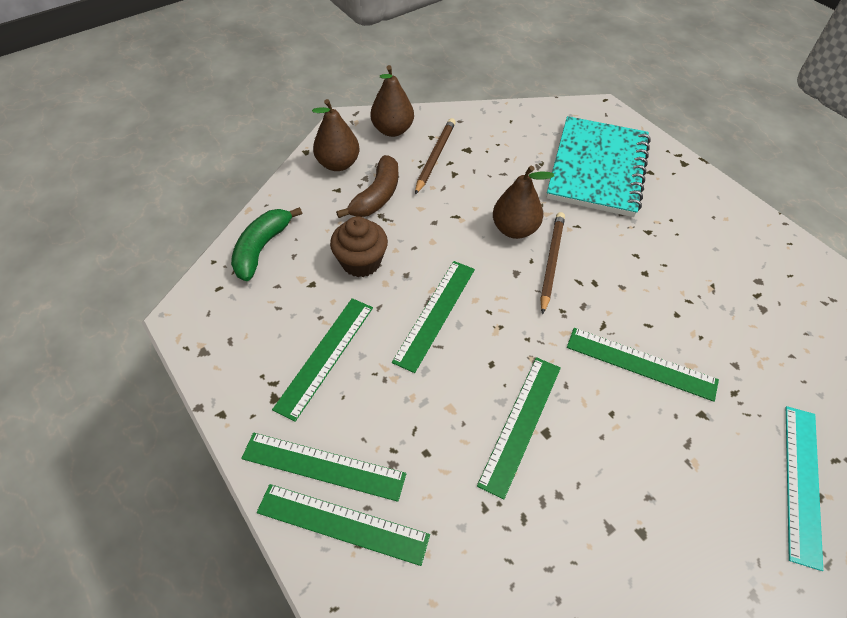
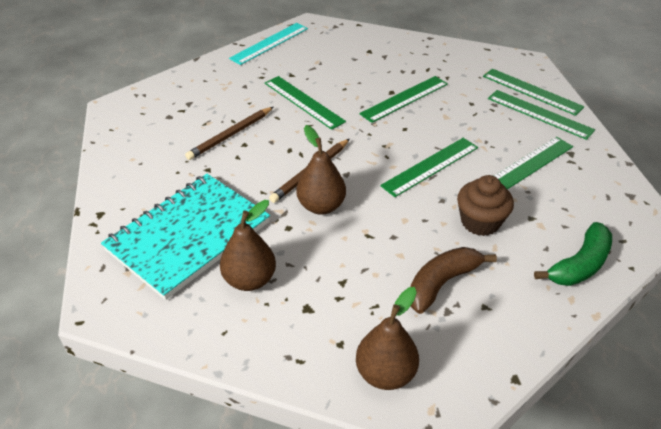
camera: 155 degrees left, 10 degrees down
(338, 164) = (476, 342): brown pear -> brown pear (250, 279)
(435, 157) = (351, 311): brown pencil -> brown pencil (230, 135)

